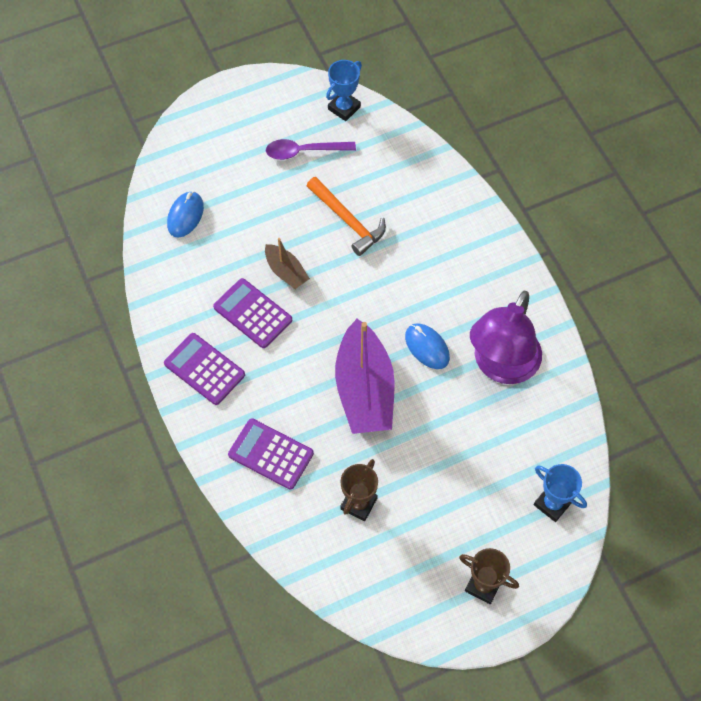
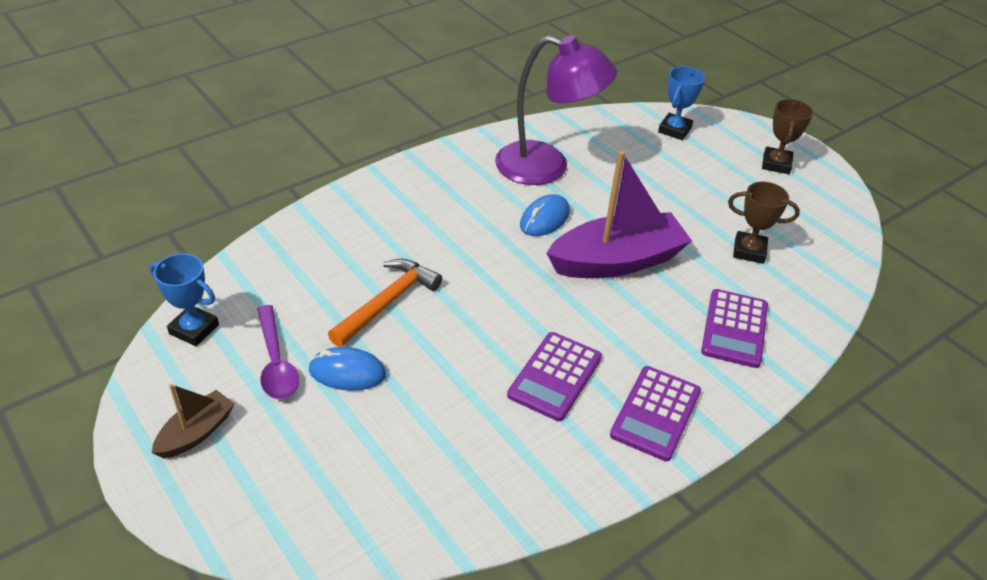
camera: 105 degrees left, 20 degrees down
(185, 216) = (413, 487): blue mouse -> blue mouse (347, 372)
(286, 272) = (481, 352): brown boat -> brown boat (196, 433)

